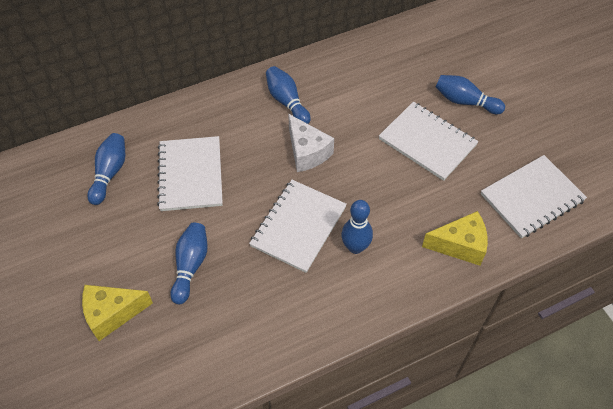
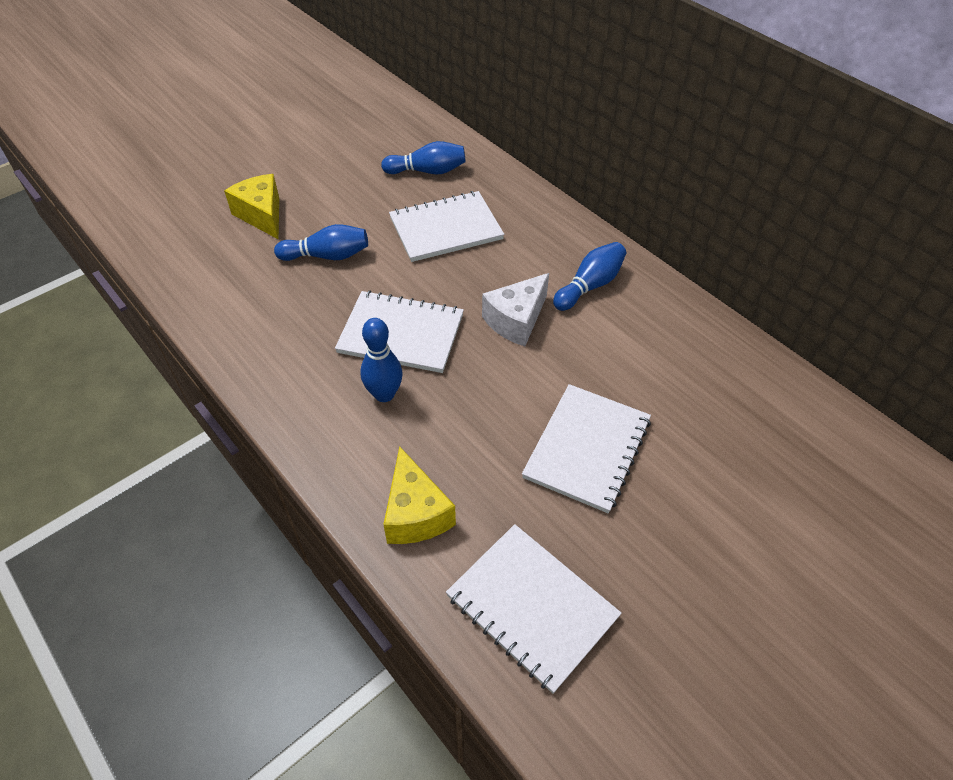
camera: 75 degrees right, 5 degrees down
(465, 101) = (690, 488): blue bowling pin -> none

